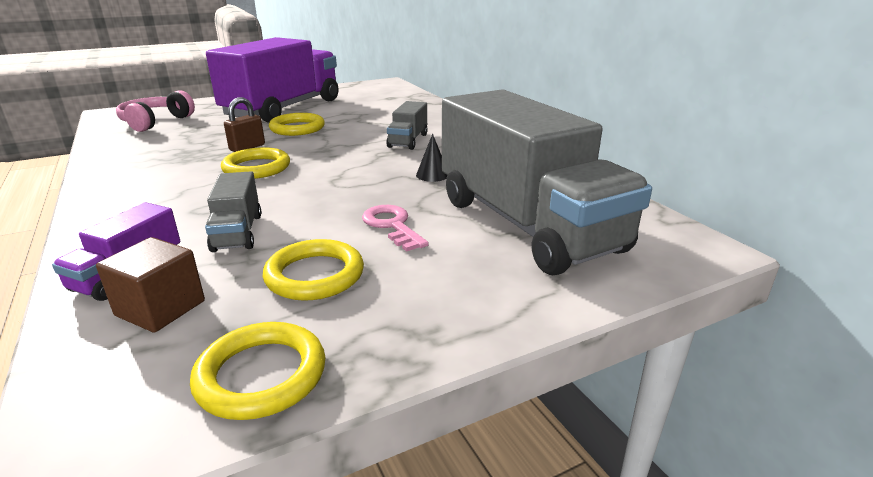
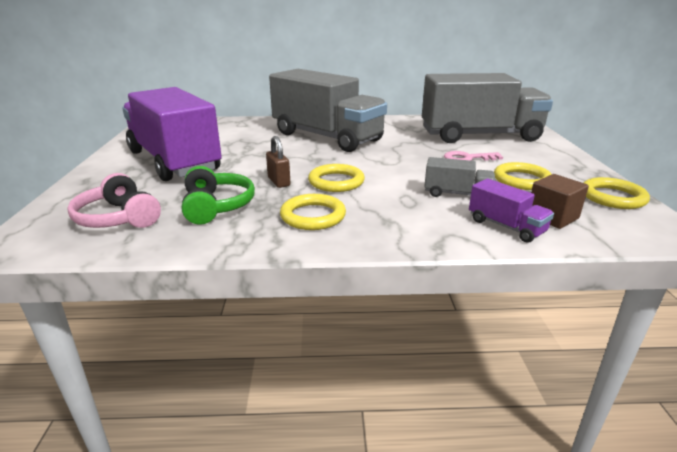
camera: 65 degrees left, 0 degrees up
(181, 140) = (217, 206): none -> green headphones
(297, 128) = (248, 162): yellow ring -> yellow ring (313, 216)
(408, 140) = (326, 137): grey truck -> grey truck, size x2.39
(432, 175) = (398, 141): black cone -> none

